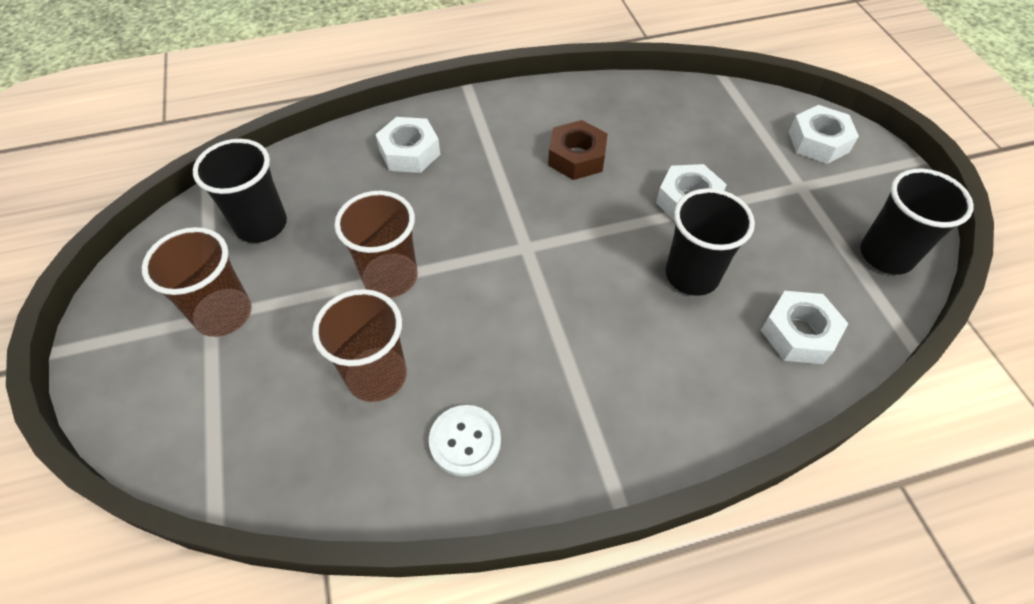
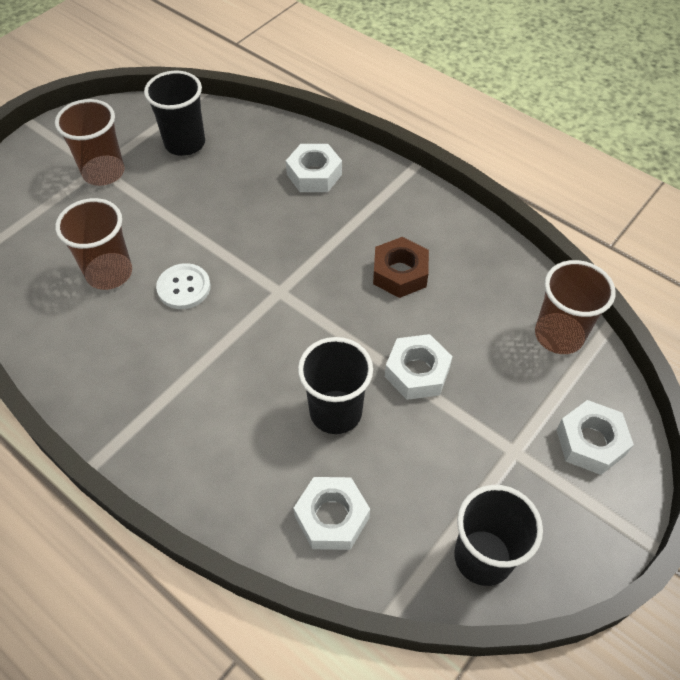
camera: 55 degrees right, 0 degrees up
(390, 277) = (192, 233): brown cup -> brown cup (559, 335)
(465, 441) = (90, 347): white button -> white button (184, 287)

